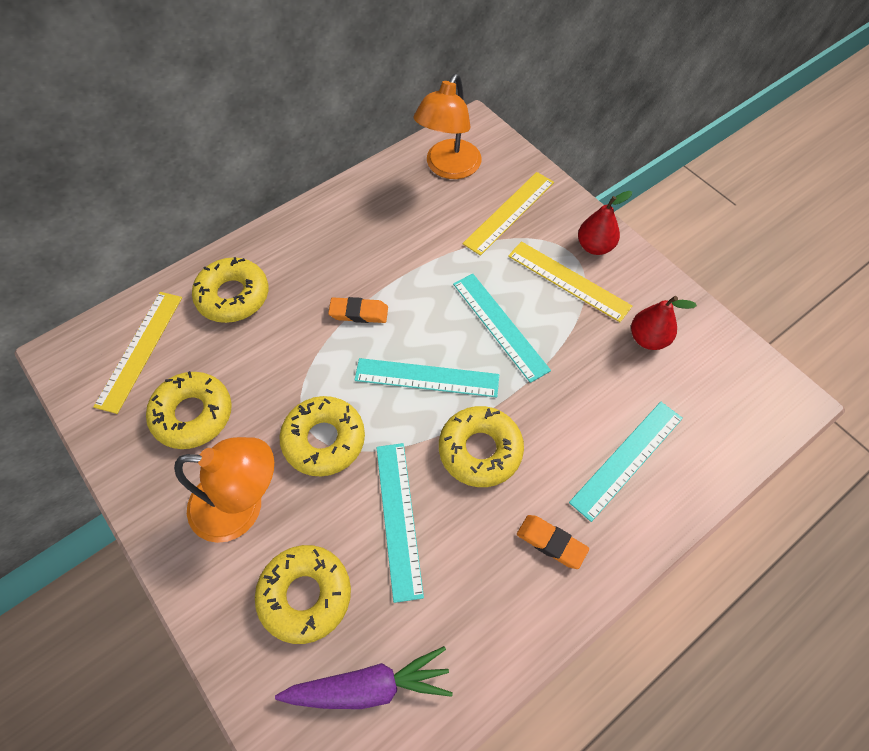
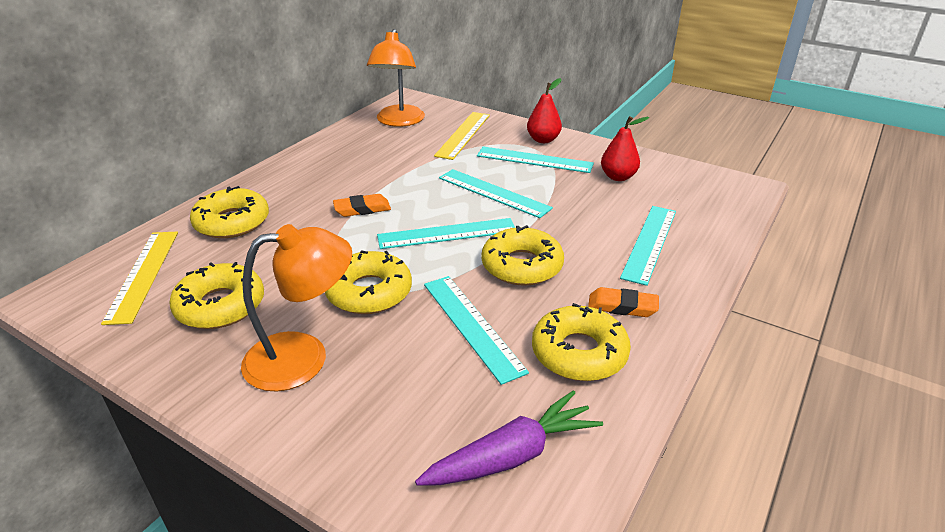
camera: 20 degrees left, 25 degrees down
(305, 595) = (405, 405): yellow donut -> yellow donut (579, 353)
(568, 281) = (534, 160): yellow ruler -> turquoise ruler

